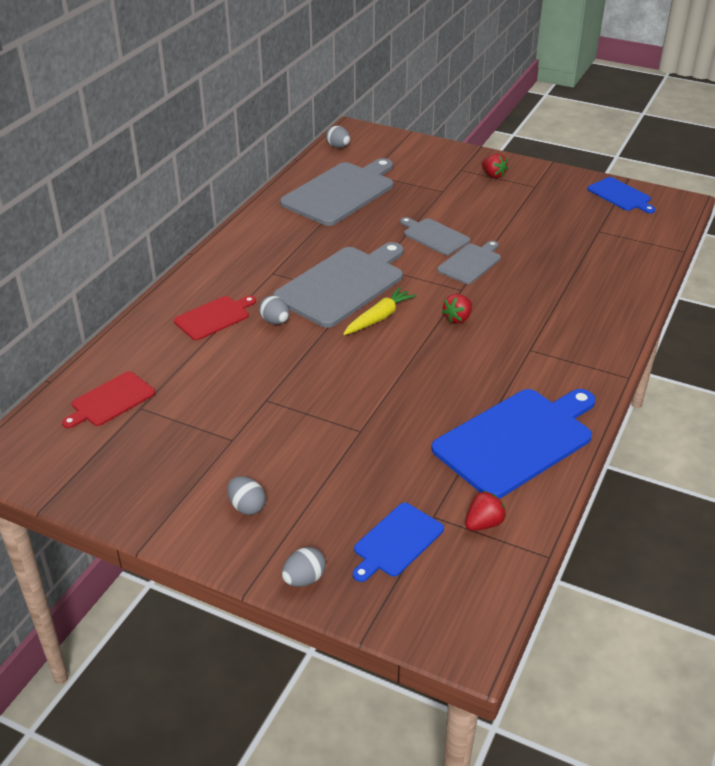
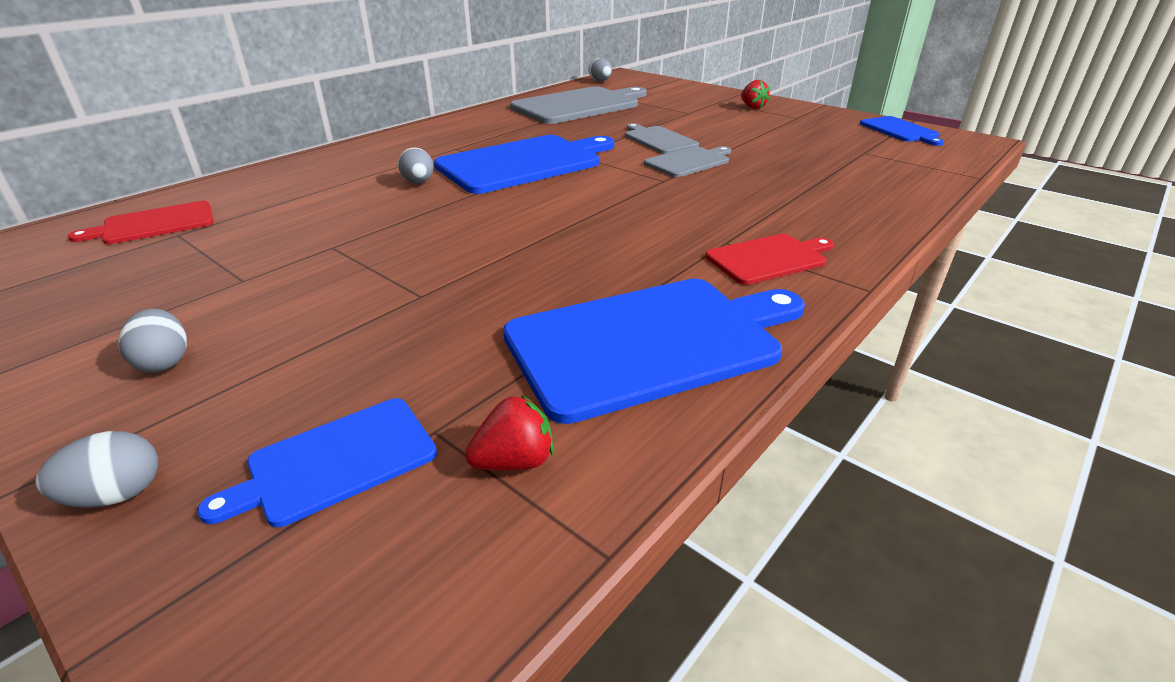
camera: 15 degrees right, 5 degrees down
(214, 317) = (355, 172): red cutting board -> red cutting board (769, 258)
(343, 284) = (524, 163): grey cutting board -> blue cutting board
(379, 318) = (543, 192): yellow carrot -> none
(458, 318) = (643, 203): red strawberry -> none

